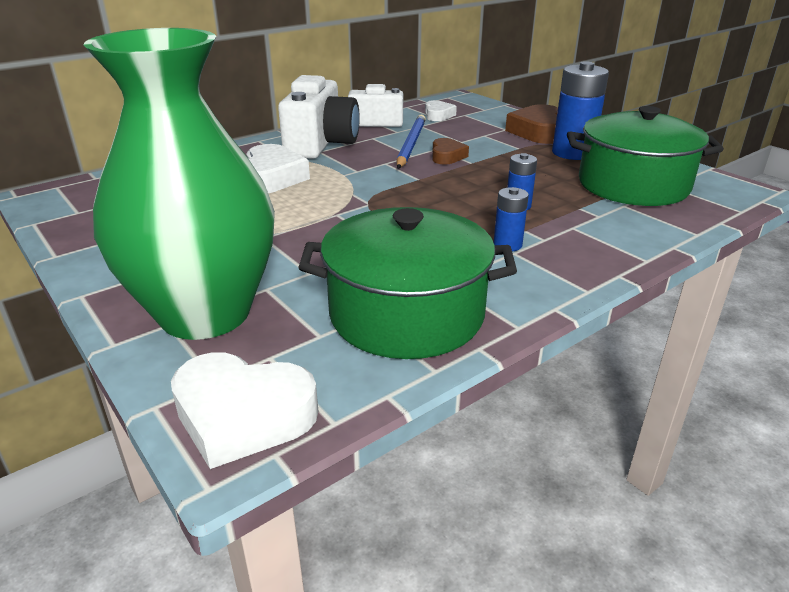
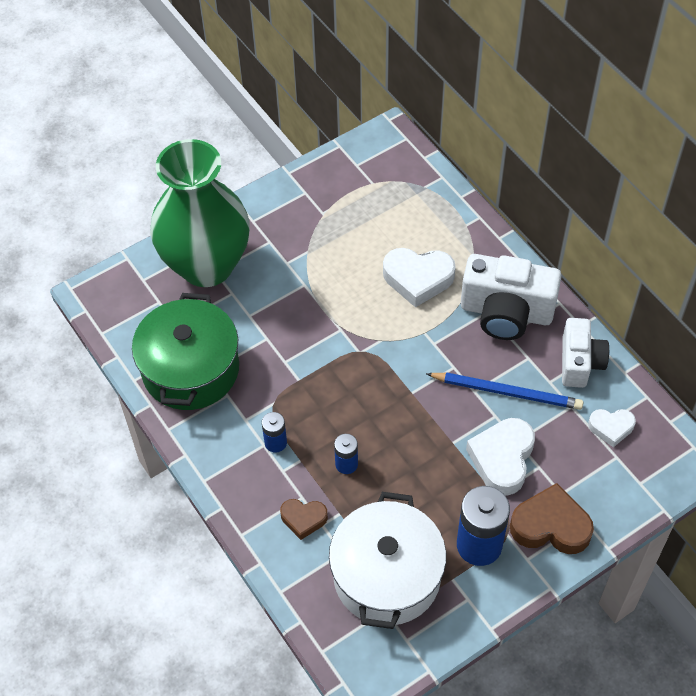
camera: 95 degrees right, 25 degrees up
(243, 416) = (113, 295): white heart -> white heart (502, 459)
(447, 156) = (470, 422): brown heart -> brown heart (303, 519)
(633, 185) = (387, 576): green pot -> white pot

